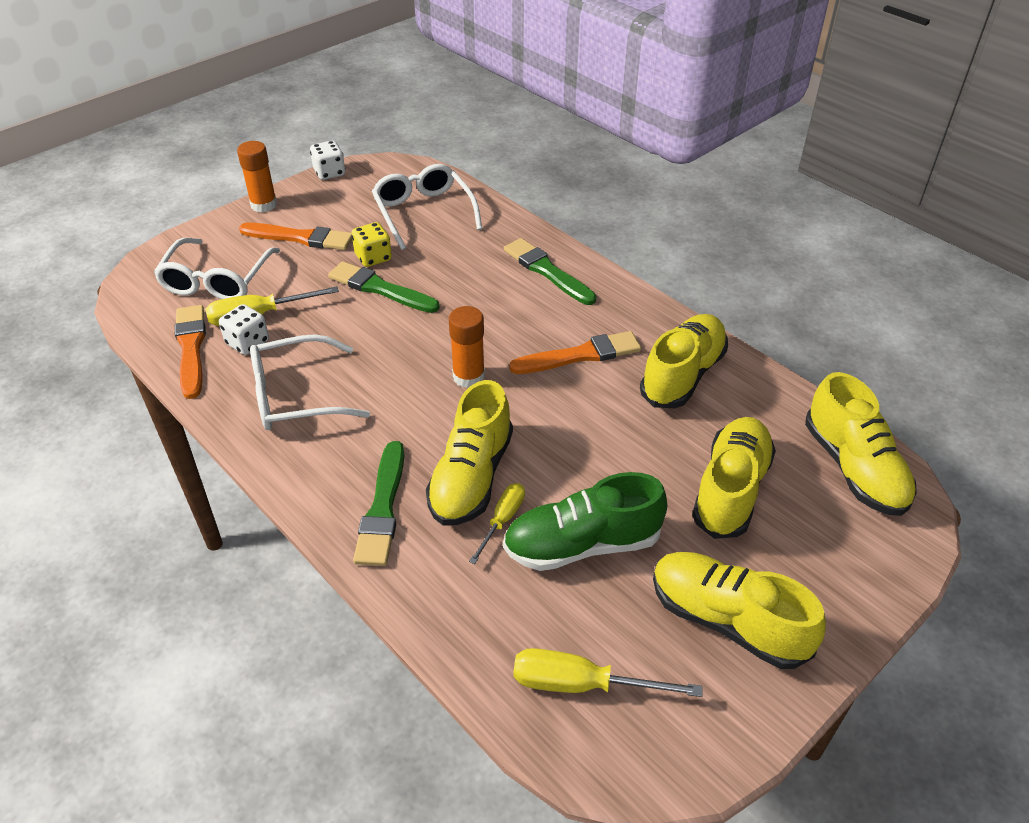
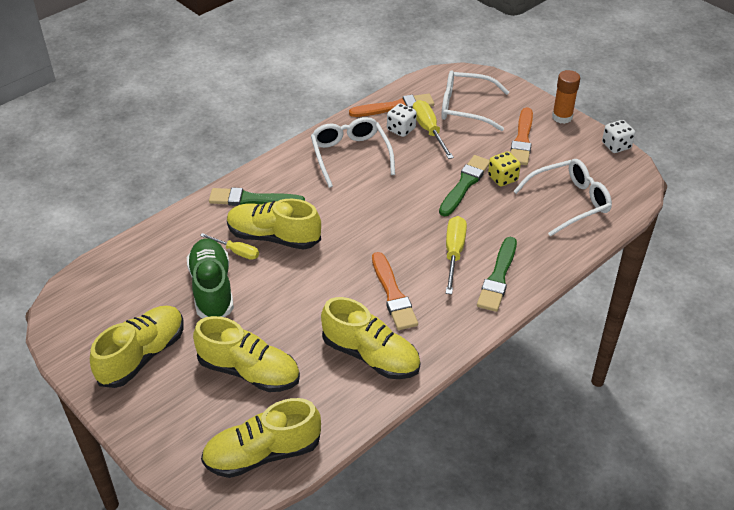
camera: 90 degrees right, 0 degrees up
(468, 377) = (368, 234): orange glue stick -> none
(547, 271) = (498, 277): green brush -> green brush turned 150 degrees clockwise
(582, 684) = (115, 285): yellow screwdriver -> yellow screwdriver (454, 253)

